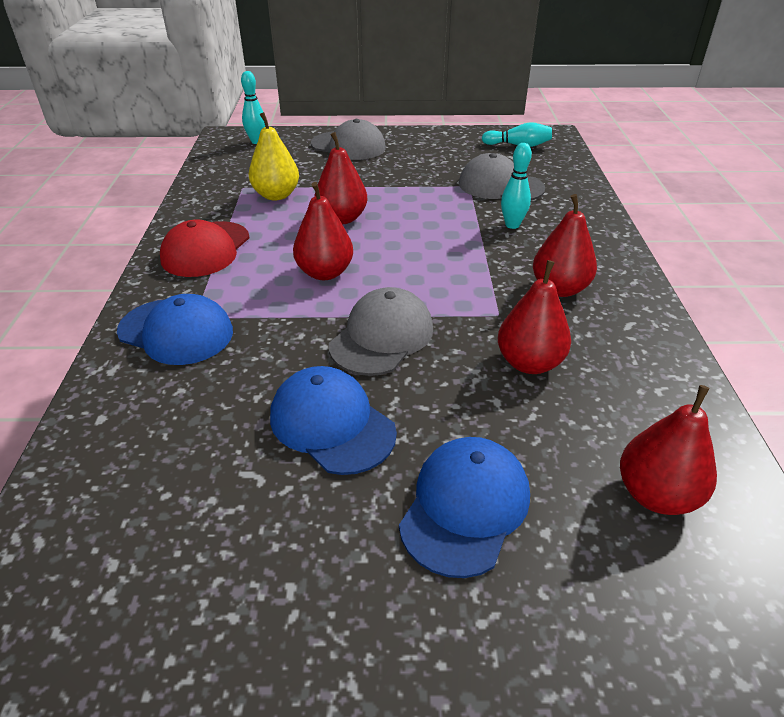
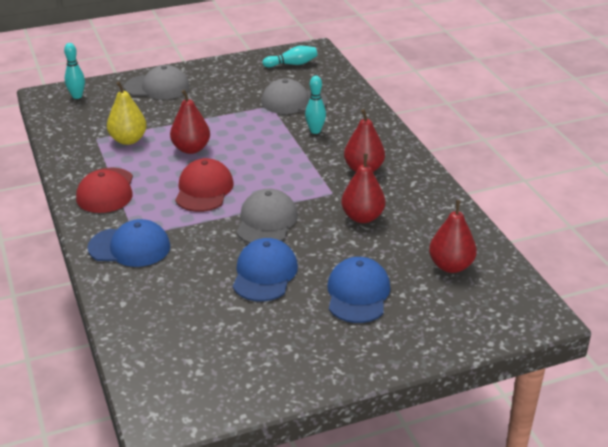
camera: 20 degrees left, 5 degrees down
(325, 273) = (204, 190): red pear -> red cap
(332, 424) = (264, 274): blue cap -> blue cap turned 75 degrees clockwise

